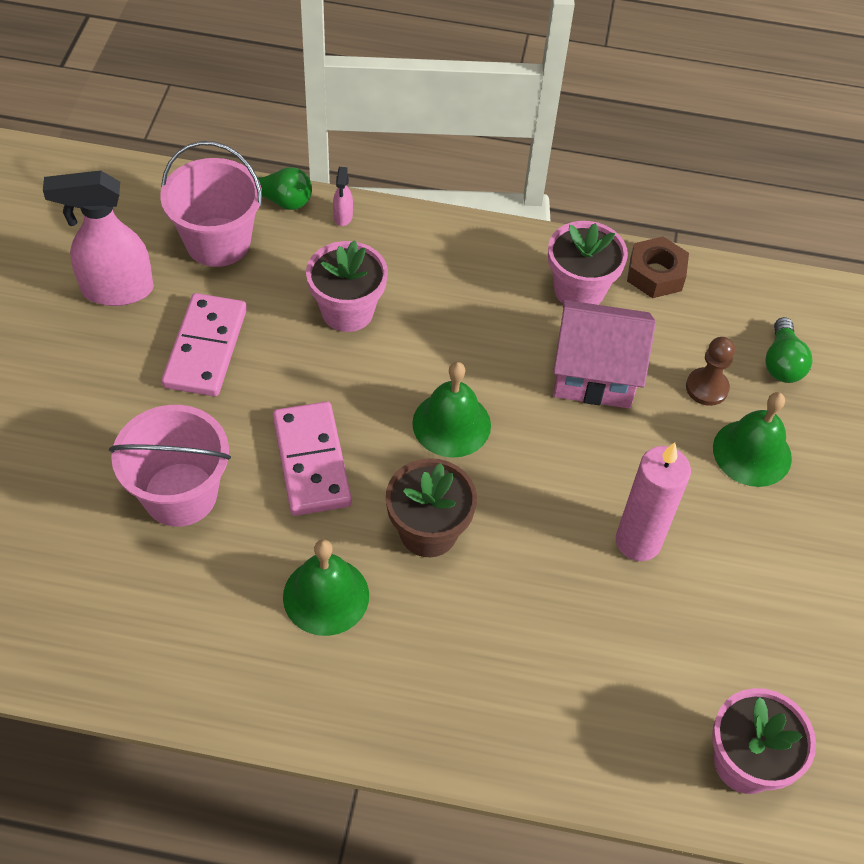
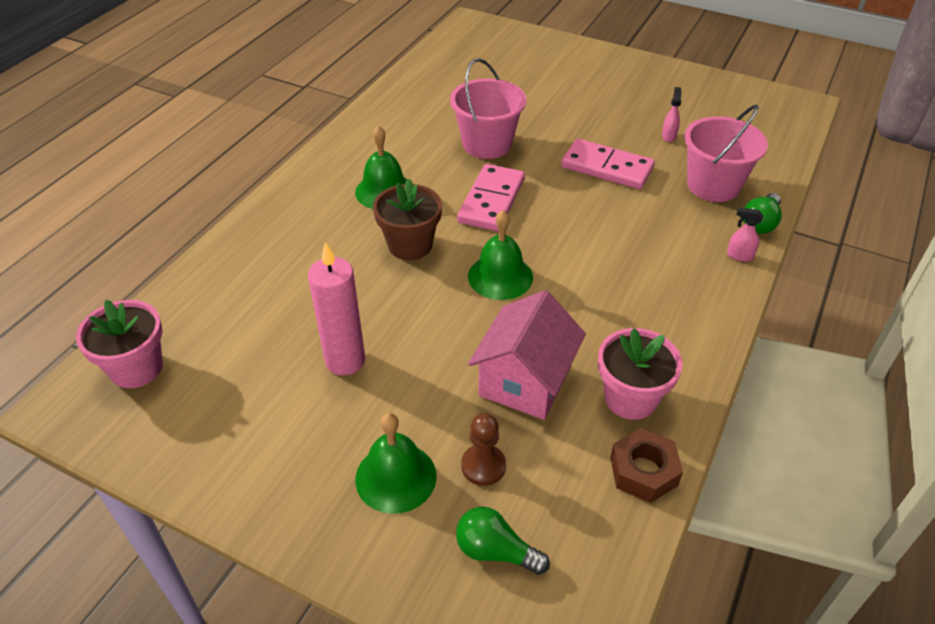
camera: 110 degrees right, 10 degrees down
(116, 290) = (668, 136): pink spray bottle -> pink spray bottle, size x0.43
(312, 461) = (491, 201): pink domino -> pink domino turned 75 degrees counterclockwise
(347, 311) = (630, 240): pink flower pot -> none

